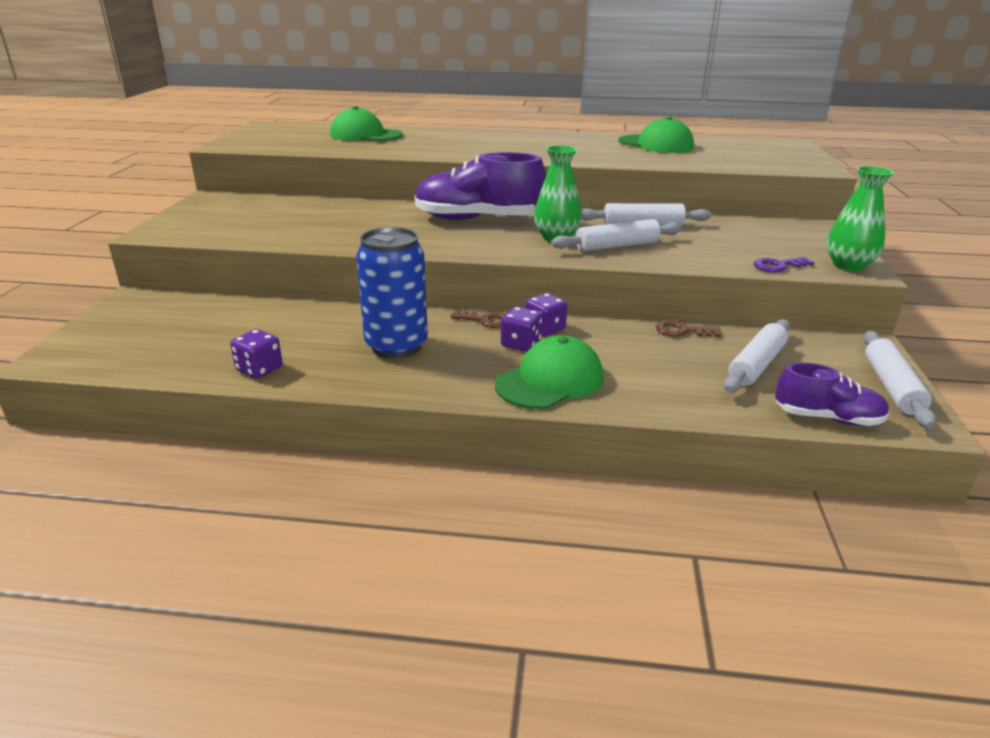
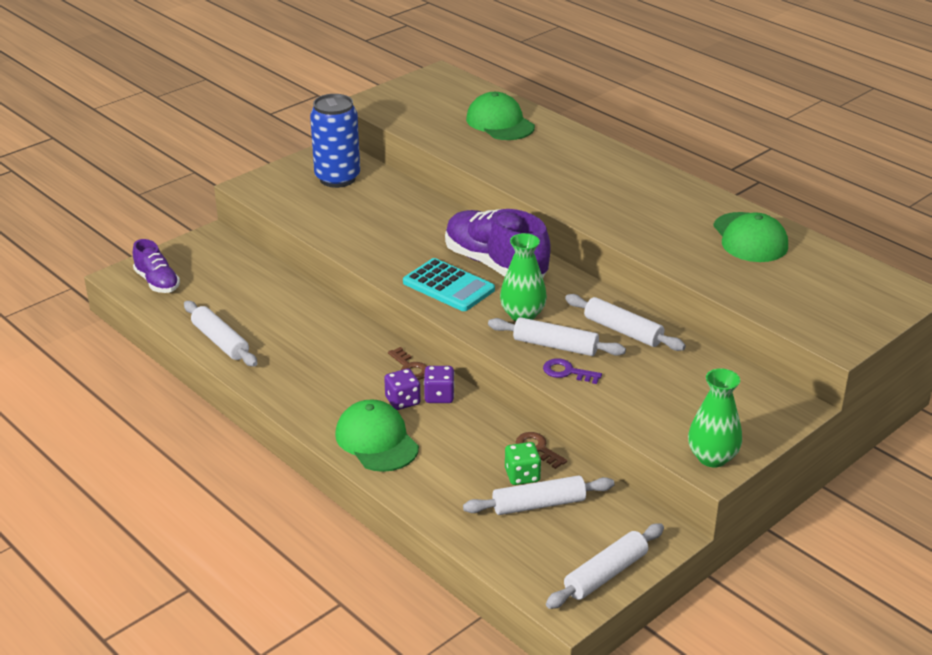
camera: 40 degrees right, 5 degrees up
(259, 369) = (220, 341): purple dice -> white rolling pin
(396, 346) = (320, 362): blue can -> blue can (337, 178)
(465, 240) = (448, 286): none -> turquoise calculator
(550, 381) = (376, 440): green cap -> green cap turned 120 degrees counterclockwise
(707, 352) = (522, 475): none -> green dice
(778, 266) = (648, 428): purple key -> purple key (567, 372)
(827, 418) = (509, 566): purple shoe -> purple shoe (157, 282)

